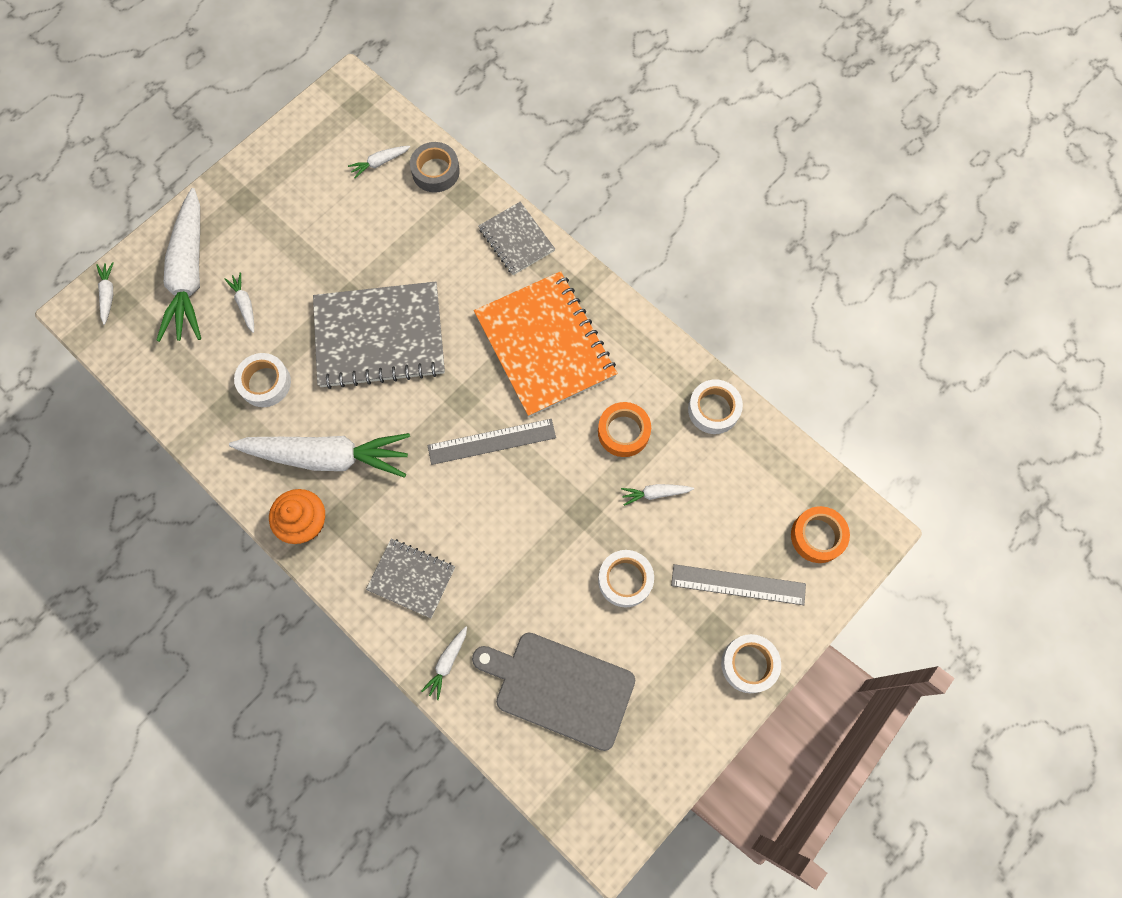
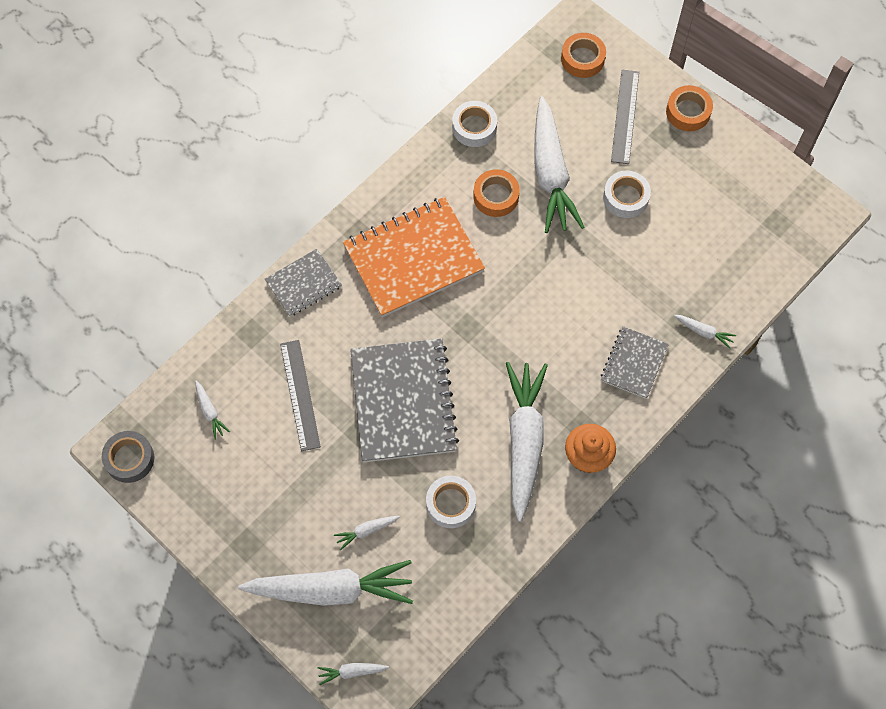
camera: 90 degrees left, 5 degrees down
(435, 171) = (223, 358): grey tape -> grey tape (129, 459)
(491, 441) = (506, 301): grey ruler -> grey ruler (300, 395)
(560, 688) = (717, 246): grey cutting board -> none
(655, 493) = (550, 173): white carrot -> white carrot, size x2.48
(749, 664) = (688, 112): white tape -> orange tape

